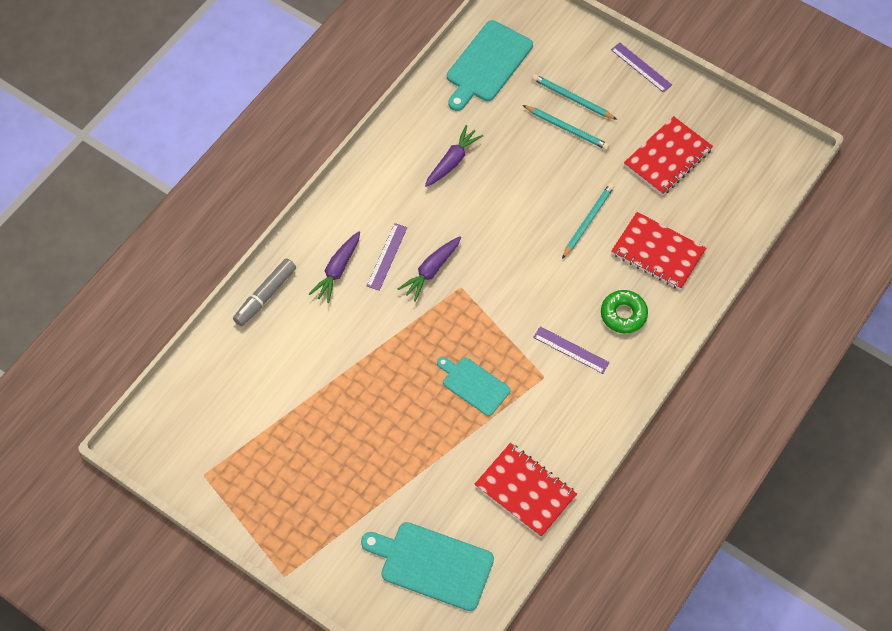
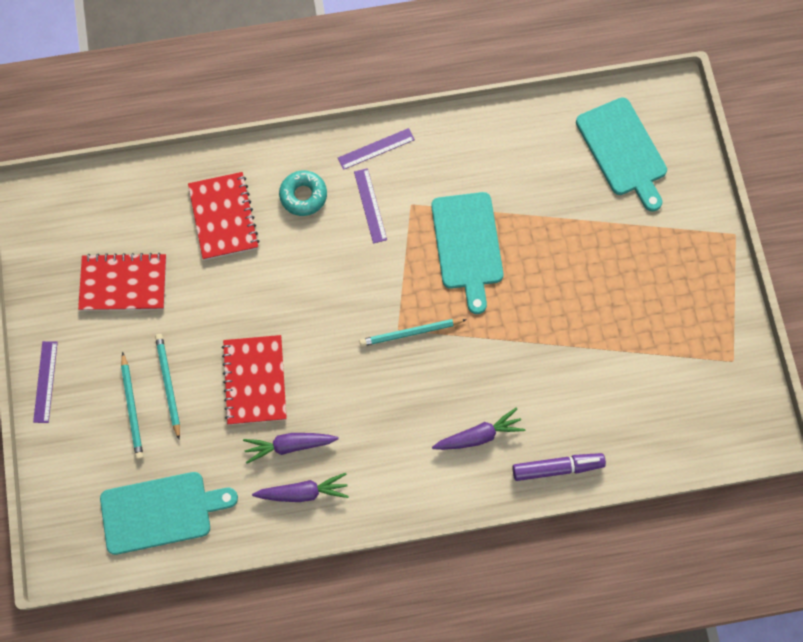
camera: 135 degrees left, 10 degrees up
(265, 296) = (557, 467): grey marker -> purple marker
(387, 256) = (428, 409): purple ruler -> purple ruler (376, 148)
(431, 271) = (406, 364): purple carrot -> purple carrot (303, 492)
(474, 385) = (467, 245): turquoise cutting board -> turquoise cutting board, size x1.58
(525, 491) = (509, 140): red notebook -> red notebook (255, 380)
(588, 221) = (244, 290): turquoise pencil -> turquoise pencil (410, 333)
(623, 314) = (303, 195): green donut -> turquoise donut

